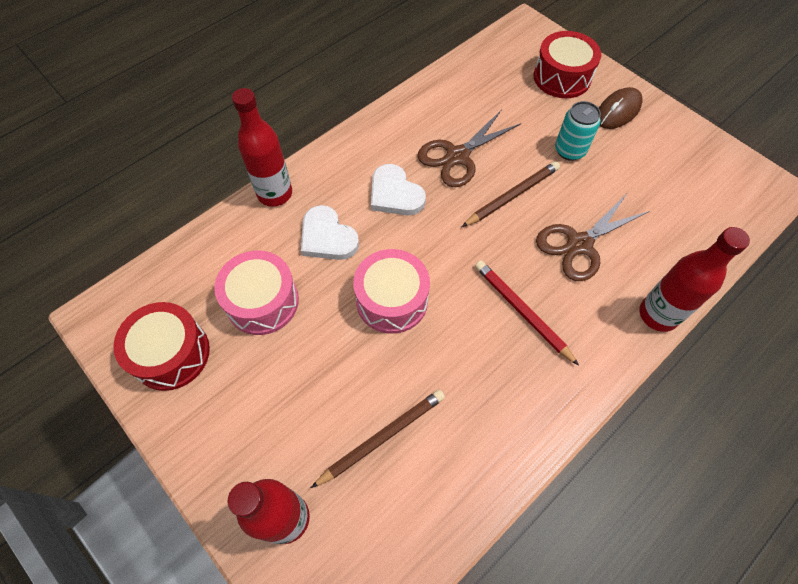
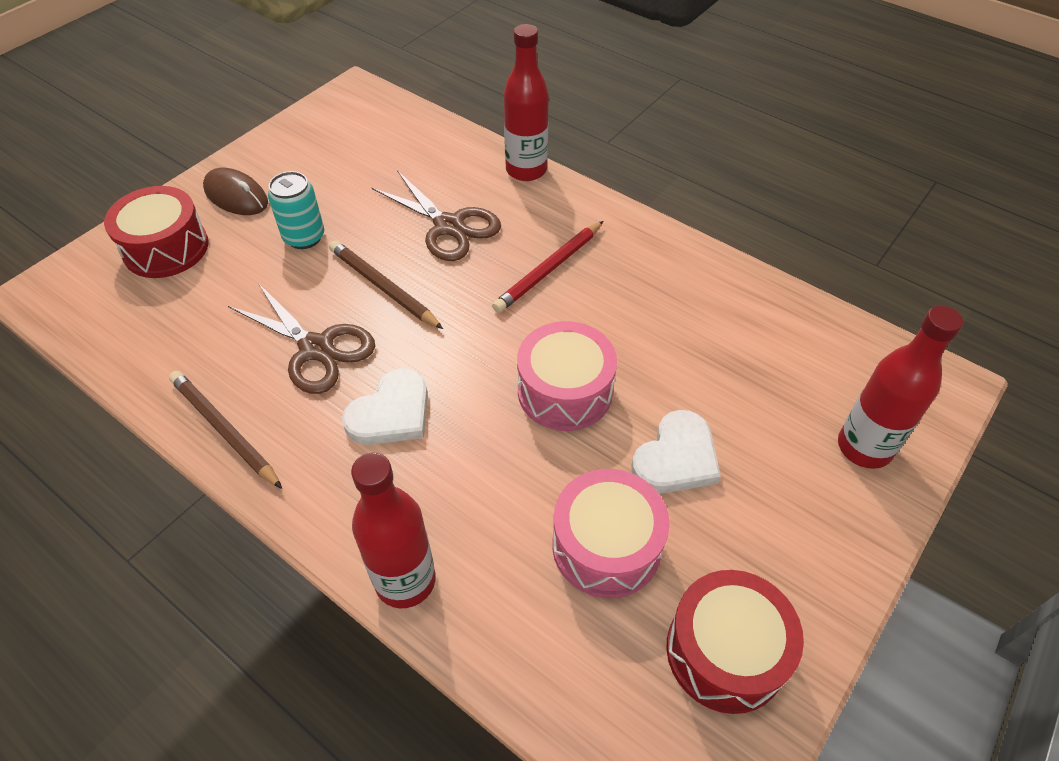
camera: 100 degrees left, 10 degrees down
(327, 237) = (480, 484): white heart -> white heart (676, 458)
(382, 437) = (739, 374): brown pencil -> brown pencil (224, 430)

